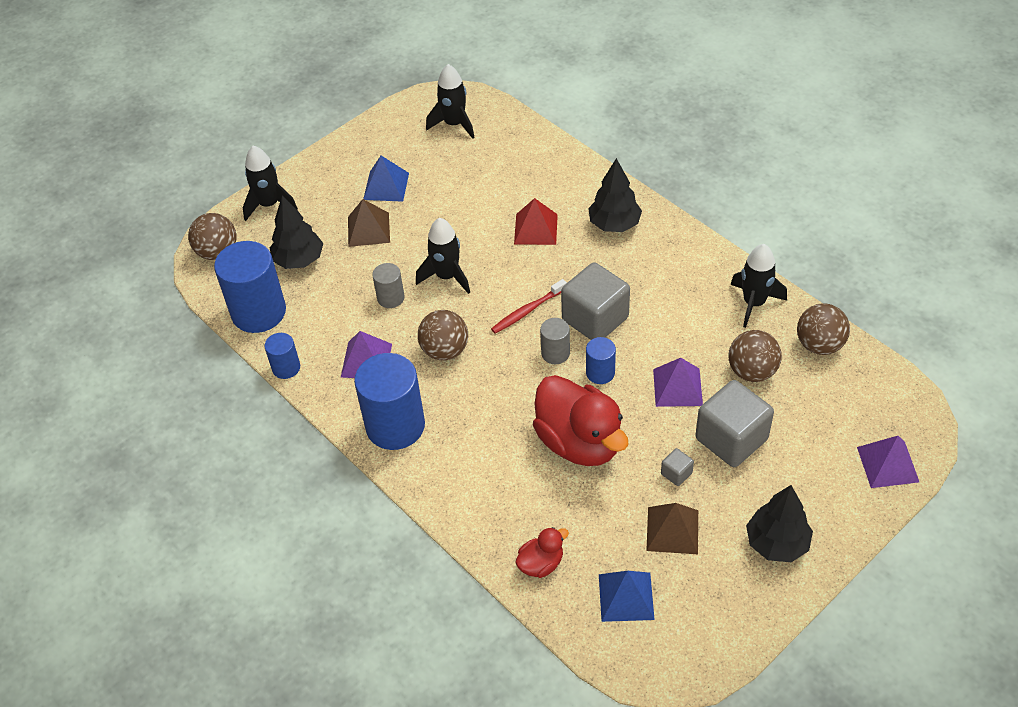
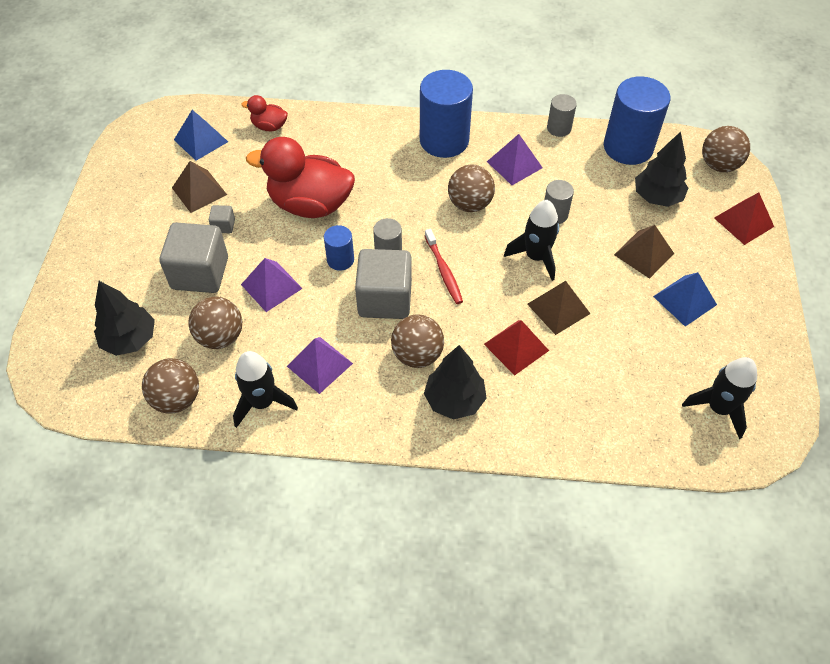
camera: 135 degrees right, 5 degrees up
(269, 204) = (744, 222): black rocket -> red pyramid
(286, 368) = (559, 128): blue cylinder -> grey cylinder
(476, 233) = (558, 308): none -> brown pyramid
(527, 311) = (443, 271): red toothbrush -> red toothbrush turned 150 degrees clockwise
(541, 564) = (269, 126): red duck -> red duck turned 90 degrees clockwise
(610, 266) = (417, 355): none -> brown ball
(776, 543) = (120, 224): black tree -> black tree (130, 339)
(888, 464) = (63, 328): purple pyramid -> purple pyramid (319, 364)

